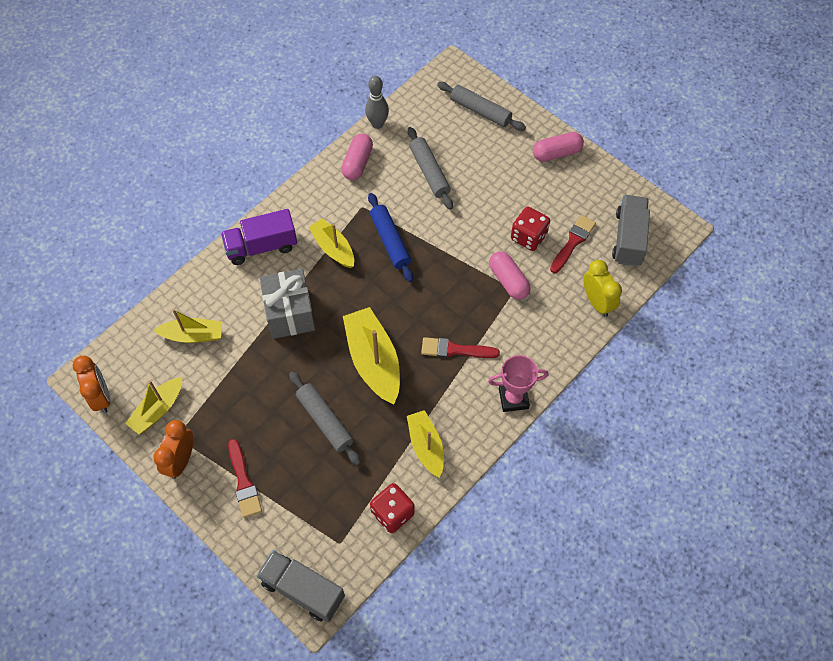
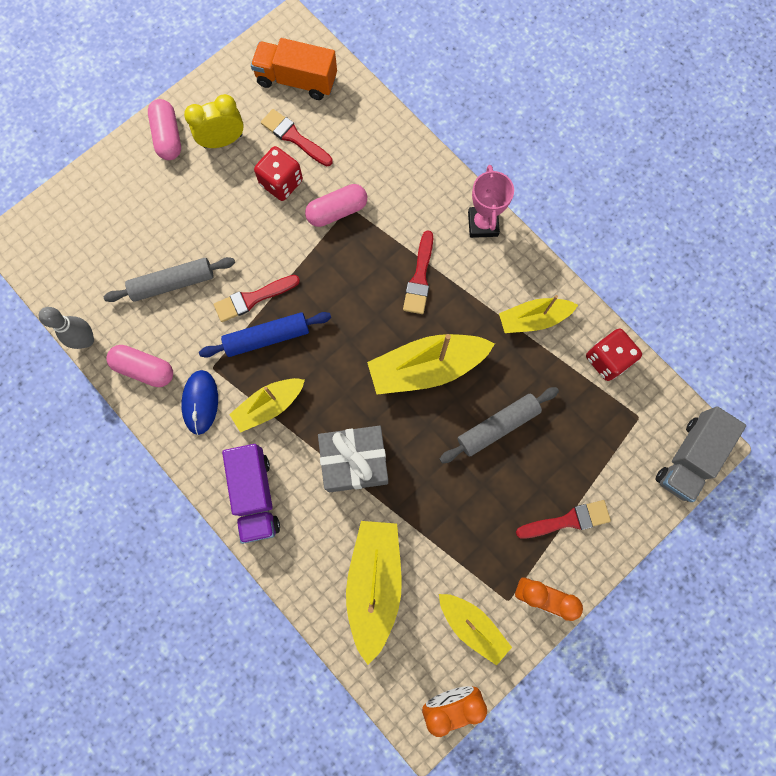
camera: 85 degrees left, 15 degrees up
(193, 335) = (374, 583): yellow boat -> yellow boat, size x1.57
(333, 202) = (200, 402): none -> blue mouse
(422, 228) = (253, 298): none -> red brush
(480, 111) = (89, 214): grey rolling pin -> none
(597, 302) = (374, 124): yellow clock -> yellow clock (223, 141)
(628, 238) = (297, 80): grey truck -> orange truck

